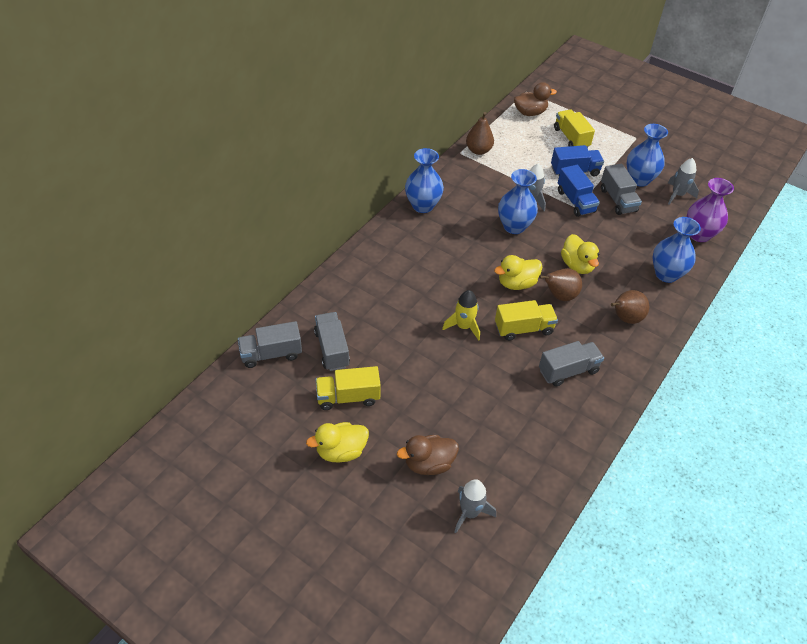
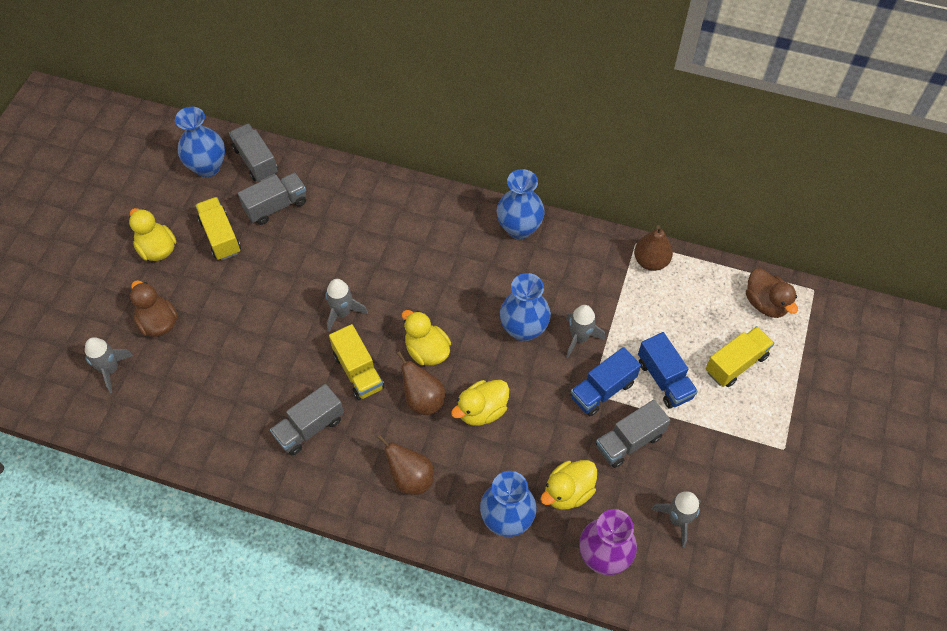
camera: 75 degrees right, 10 degrees up
(463, 326) = (342, 312): yellow rocket -> grey rocket
(568, 371) = (309, 427): grey truck -> grey truck turned 90 degrees clockwise
(639, 179) = (687, 464): blue vase -> blue vase (207, 167)
(650, 239) = (568, 492): none -> yellow duck

